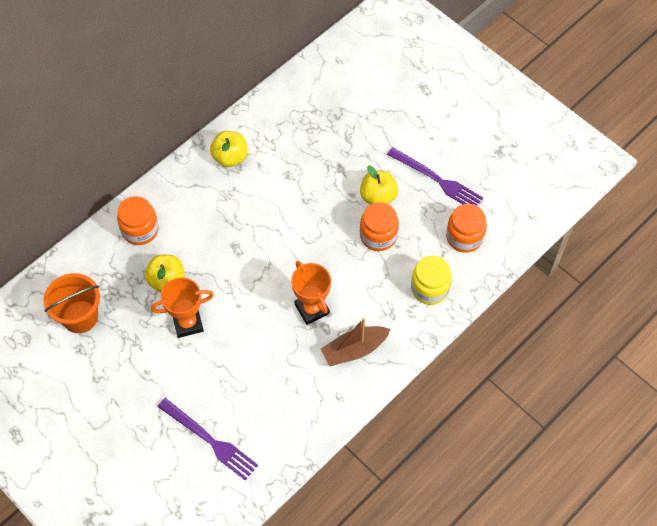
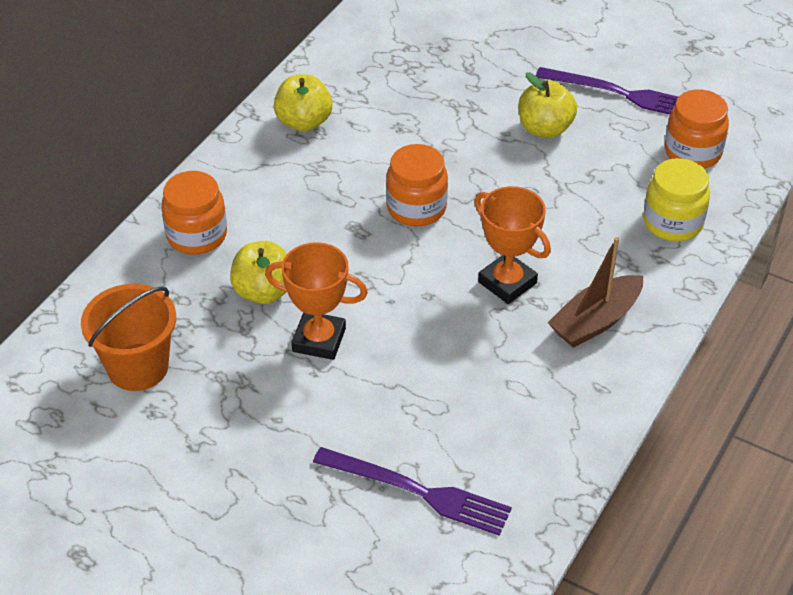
camera: 15 degrees left, 15 degrees down
(188, 323) = (319, 340): orange trophy -> orange trophy turned 45 degrees clockwise
(378, 236) = (566, 174): orange jar -> orange jar (416, 208)

